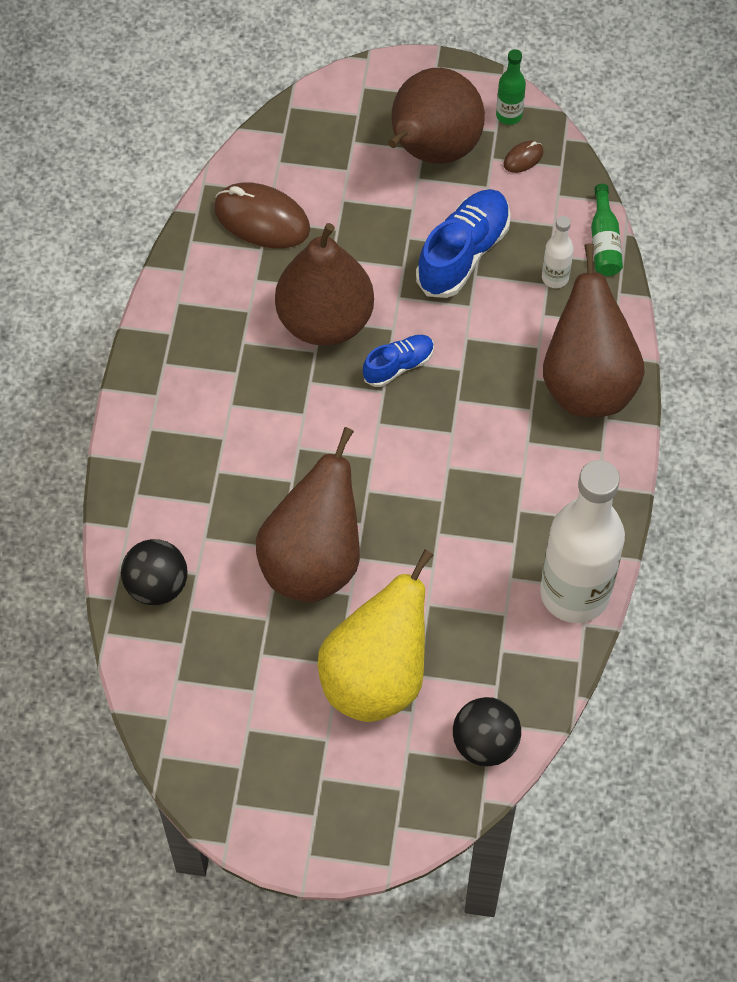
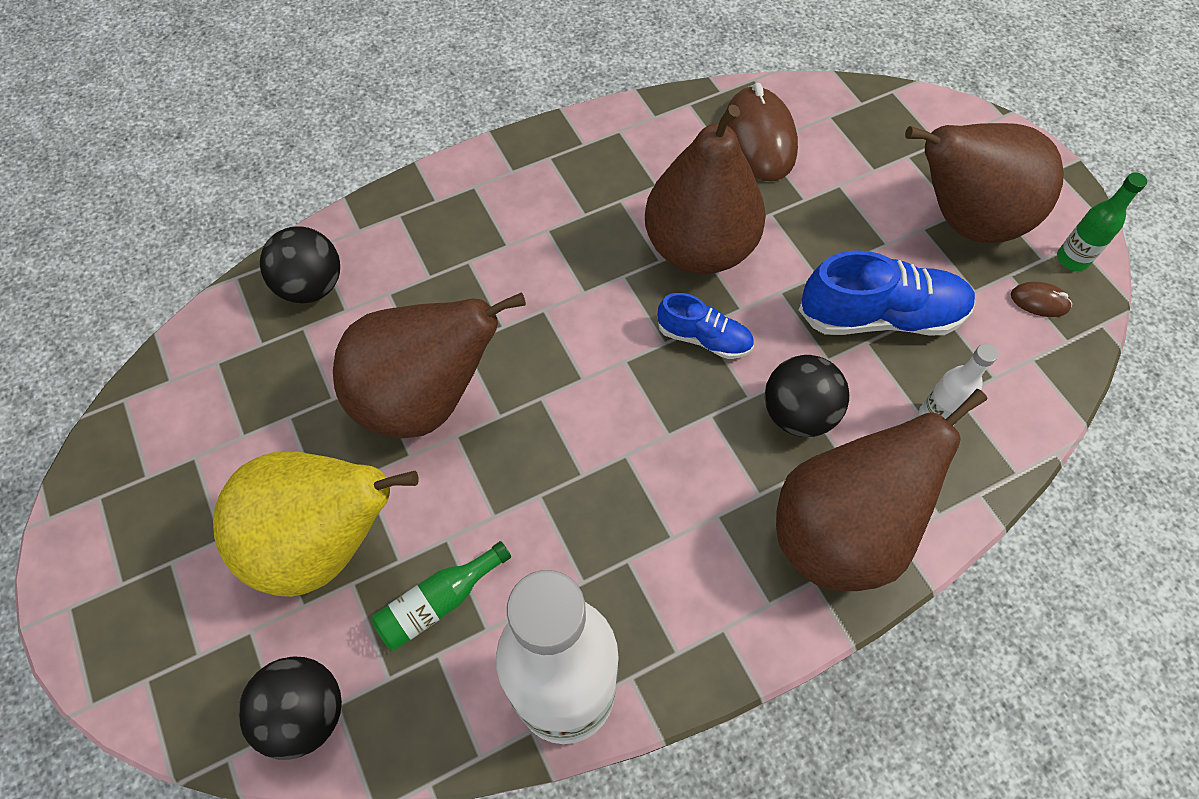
camera: 55 degrees right, 0 degrees up
(494, 350) = (798, 413): none -> black ball
(604, 241) = (1025, 438): green bottle -> green bottle (439, 602)

